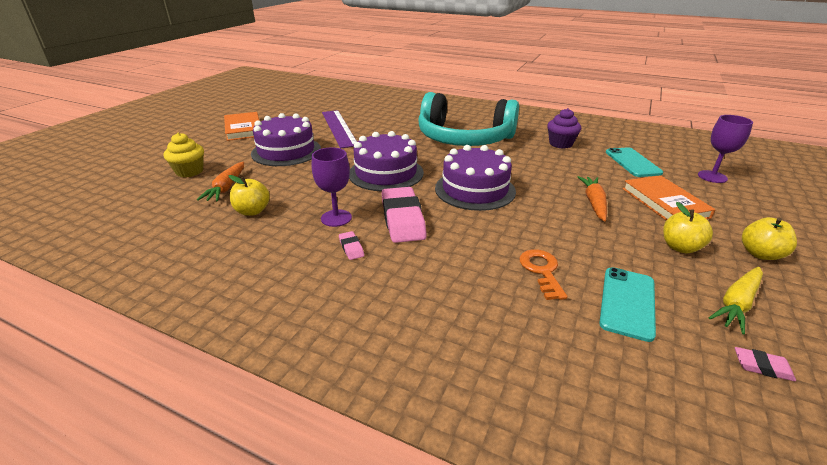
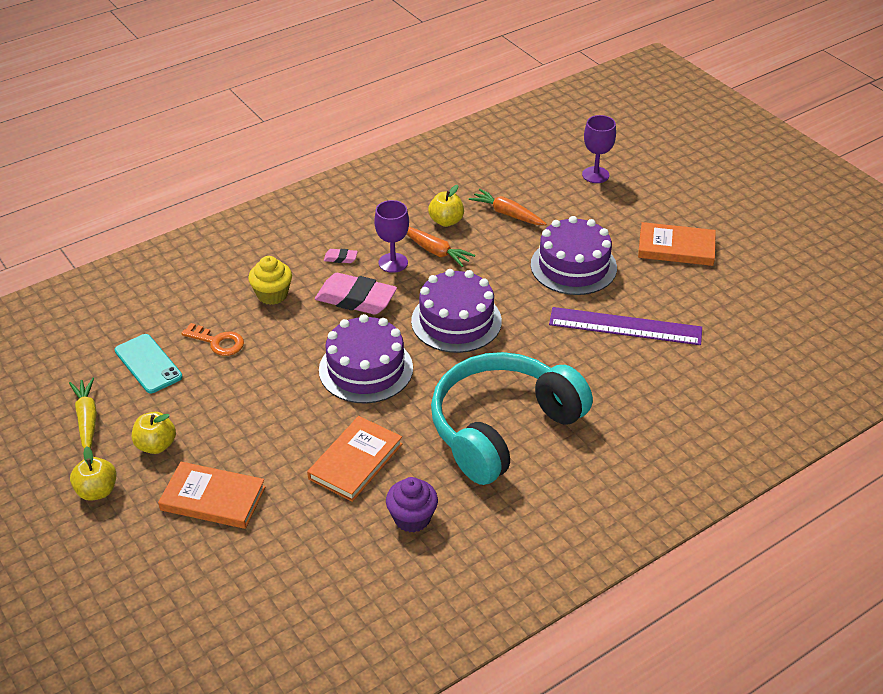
camera: 120 degrees right, 10 degrees up
(189, 171) = (564, 197): yellow cupcake -> yellow cupcake (272, 295)
(553, 168) = (355, 461): none -> orange book
(593, 203) = (264, 441): orange carrot -> orange carrot (435, 251)
(632, 162) = (305, 551): turquoise phone -> none
(712, 177) = (209, 600): purple goblet -> purple goblet (595, 175)
(762, 367) = (52, 382): pink eraser -> none

